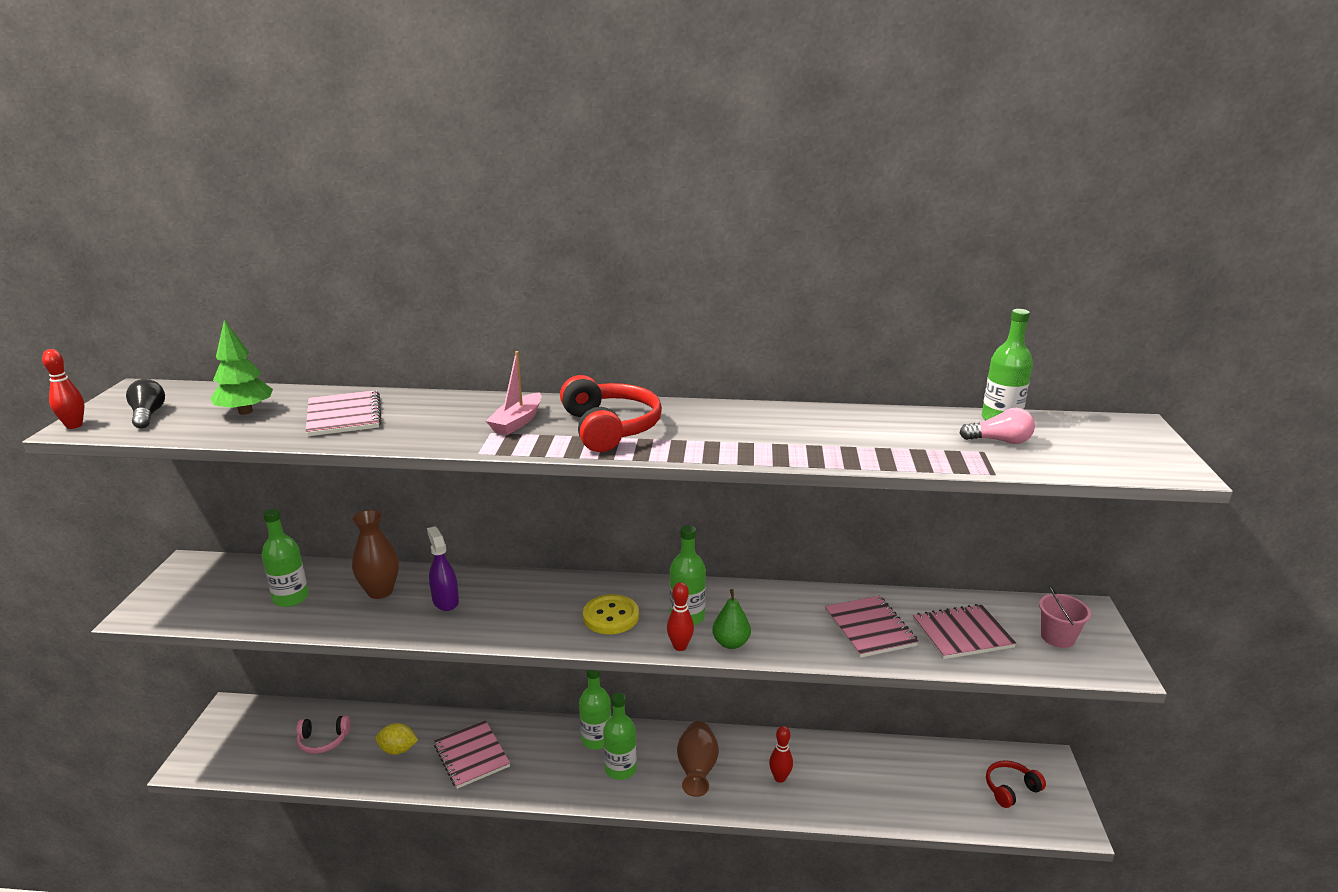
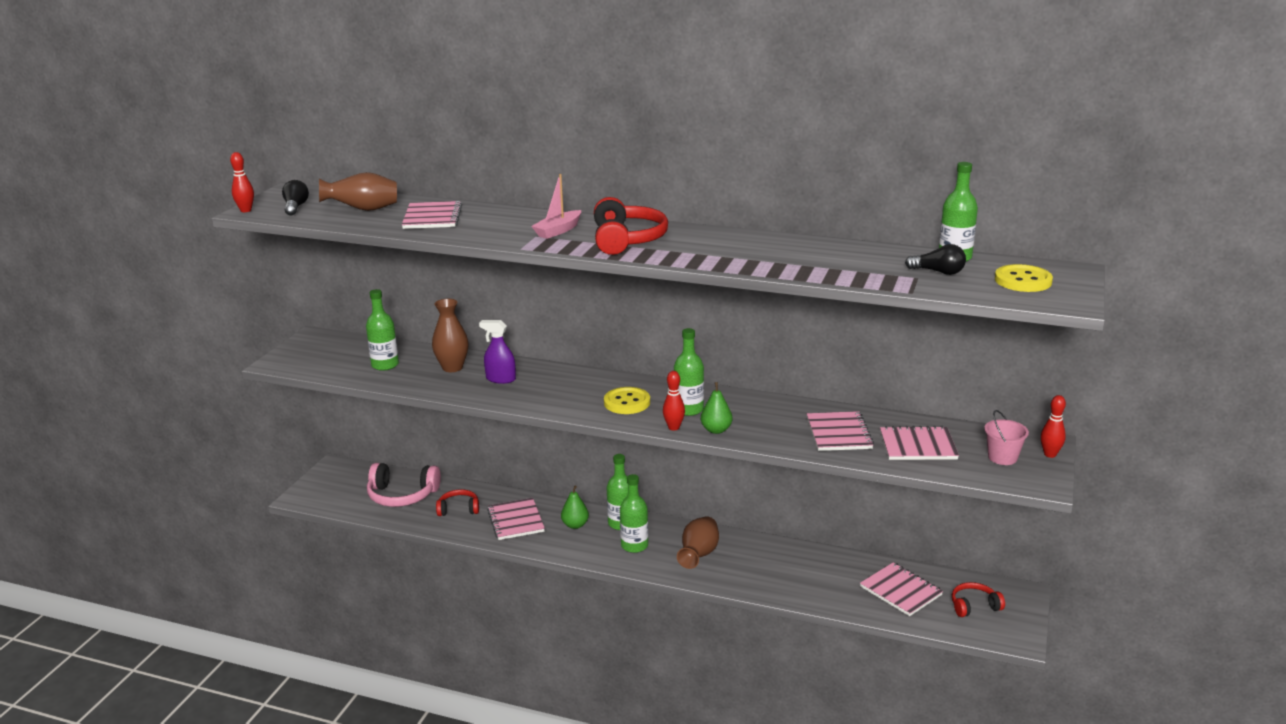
camera: 15 degrees right, 0 degrees up
(246, 411) = (363, 210): green tree -> brown vase
(323, 740) = (402, 495): pink headphones -> pink headphones, size x1.69
(398, 750) = (458, 509): yellow lemon -> red headphones
(445, 601) = (500, 379): purple spray bottle -> purple spray bottle turned 60 degrees counterclockwise
(544, 750) = (575, 525): none -> green pear
(780, 778) = (768, 570): red bowling pin -> red bowling pin (1050, 454)
(929, 782) = (900, 591): none -> pink notebook
(999, 441) = (938, 272): pink light bulb -> black light bulb
(1099, 444) = (1023, 281): none -> yellow button

